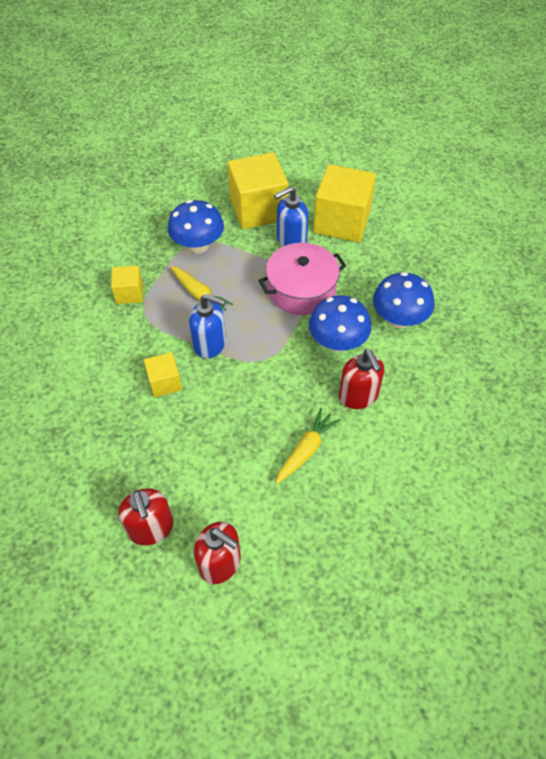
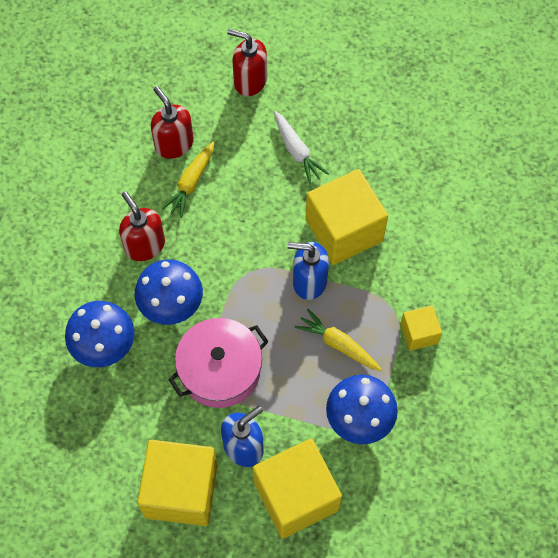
camera: 170 degrees right, 10 degrees up
(151, 528) = (314, 98): red soap dispenser -> red soap dispenser (174, 144)
(165, 382) = (344, 230): yellow cube -> yellow cube, size x1.98
(188, 467) = (297, 151): none -> white carrot

